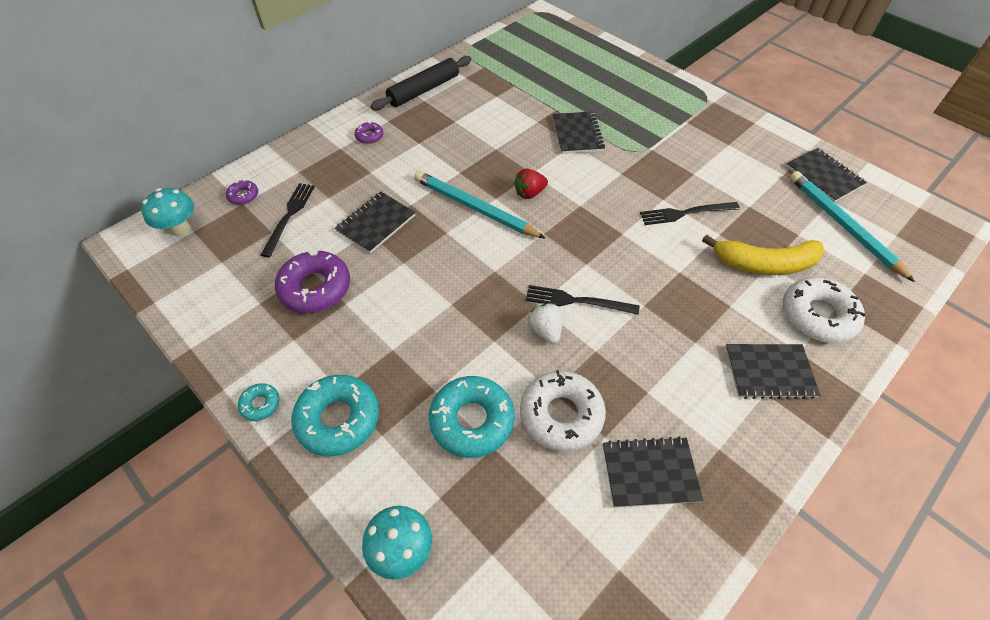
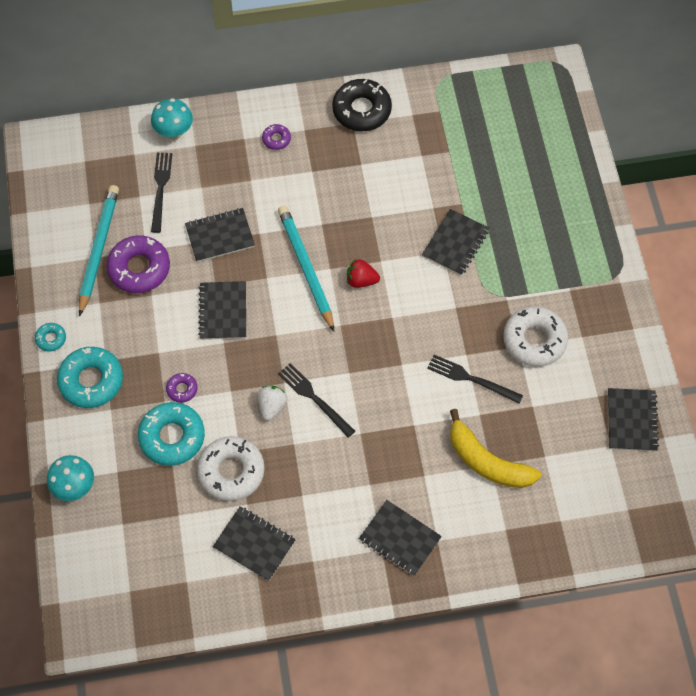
camera: 35 degrees right, 10 degrees up
(180, 229) = (77, 153): turquoise mushroom -> turquoise mushroom (174, 132)
(243, 196) = (139, 146): purple donut -> purple donut (182, 389)
(289, 216) = (161, 189): black fork -> black fork turned 45 degrees counterclockwise
(424, 90) = (361, 110): black rolling pin -> black donut
(429, 279) = (223, 311): none -> black notebook
(817, 316) = (482, 526): white donut -> white donut (534, 340)
(843, 226) = (592, 473): turquoise pencil -> turquoise pencil (98, 249)

